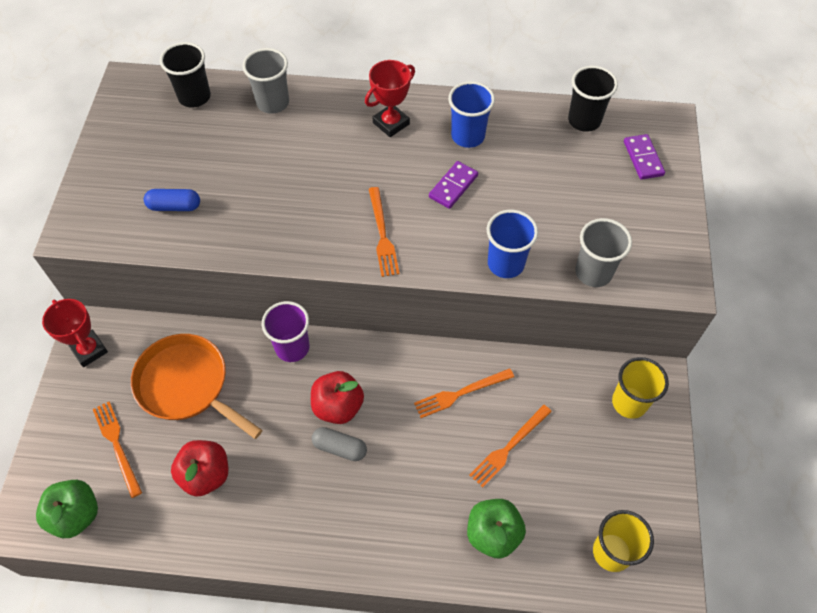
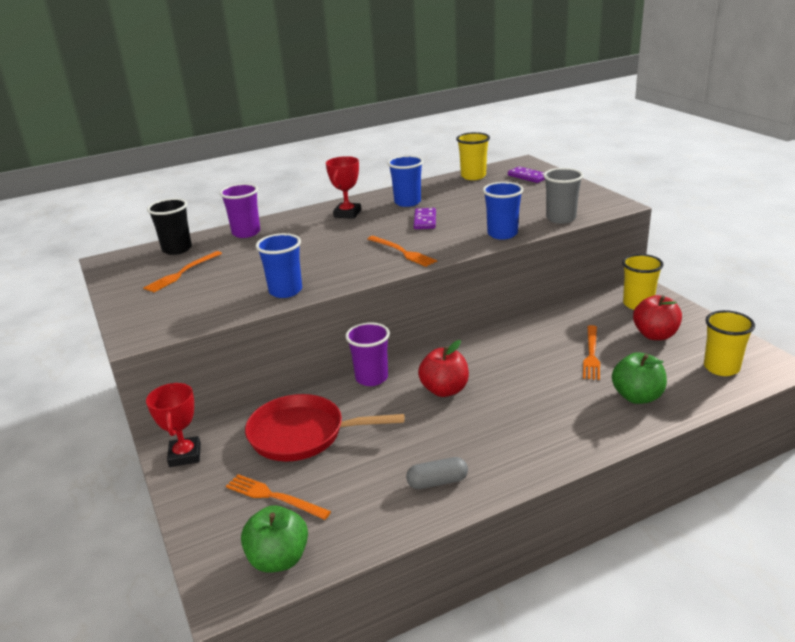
camera: 30 degrees left, 30 degrees down
(89, 350) = (185, 455): red trophy -> red trophy turned 60 degrees clockwise
(174, 206) = (219, 295): blue capsule -> none
(187, 385) = (302, 434): orange pan -> red pan
(206, 475) = (378, 474): red apple -> red apple (655, 335)
(230, 236) = (285, 291): none -> blue cup
(273, 103) = (246, 233): grey cup -> purple cup
(340, 448) = (472, 409): grey capsule -> grey capsule (437, 482)
(461, 393) = (526, 346): orange fork -> orange fork (182, 273)
(584, 120) = (473, 176): black cup -> yellow cup

